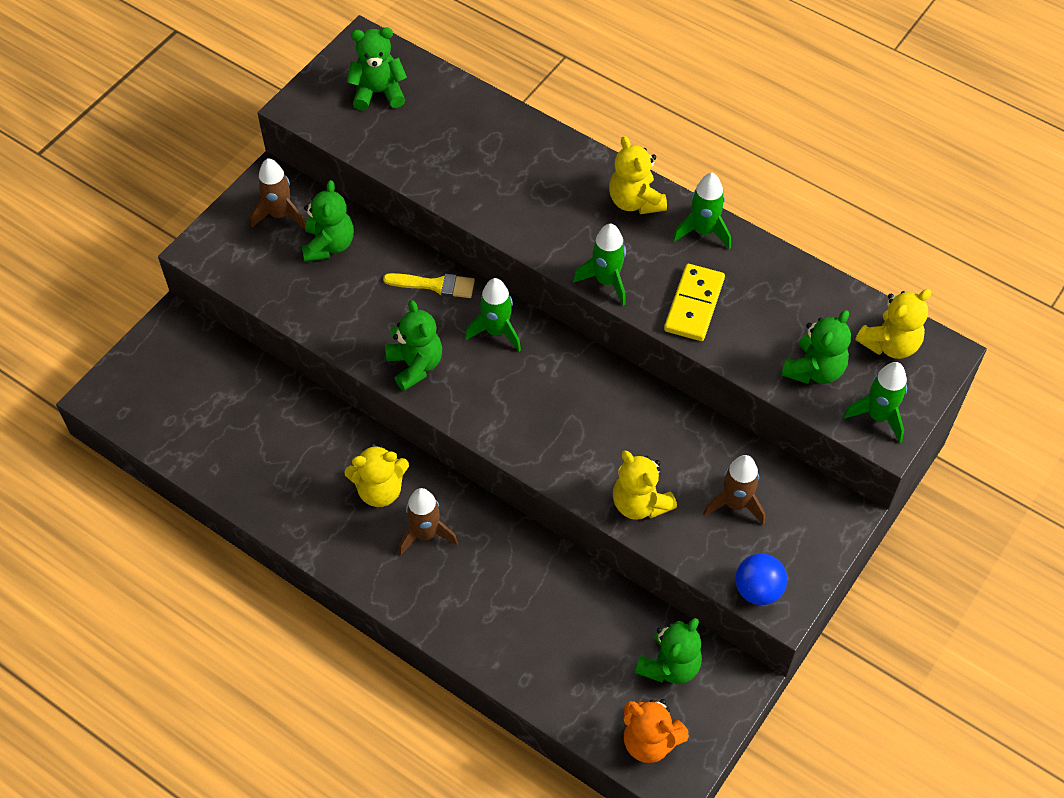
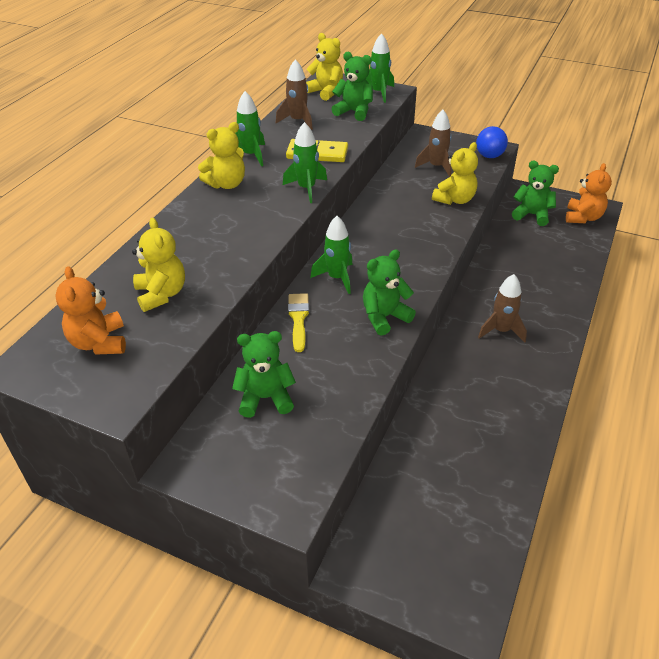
camera: 100 degrees left, 15 degrees down
(280, 215) = (231, 446): brown rocket -> brown rocket (298, 121)
(378, 92) = (99, 343): green teddy bear -> orange teddy bear
(380, 490) = (476, 363): yellow teddy bear -> yellow teddy bear (161, 294)

